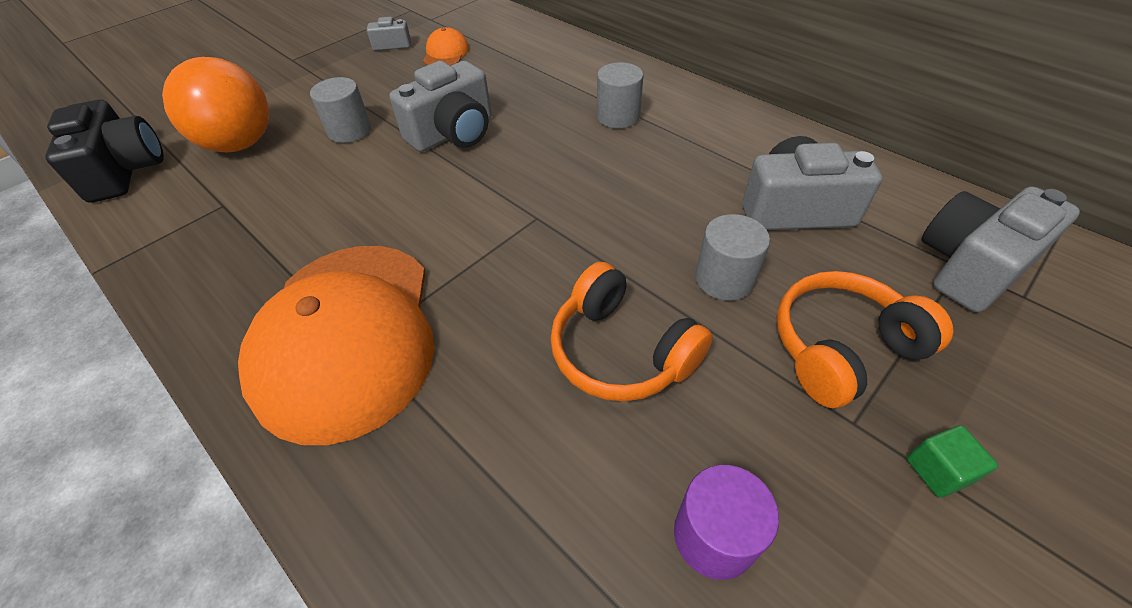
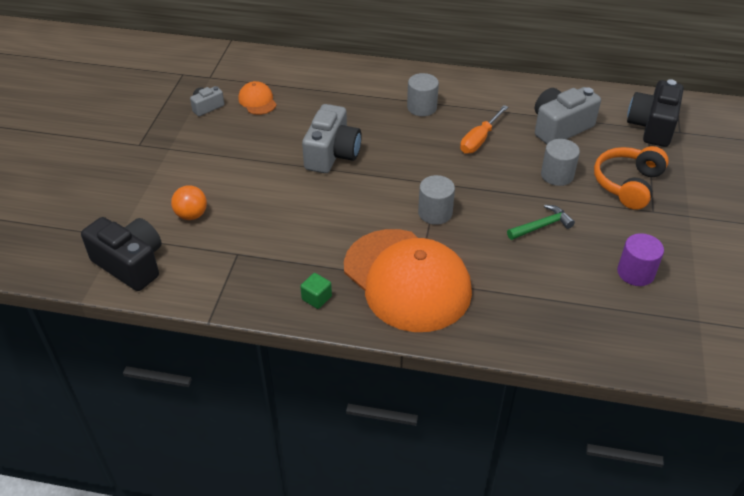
camera: 35 degrees left, 5 degrees down
(240, 144) = (191, 215): orange ball -> orange ball, size x0.52
(349, 130) = (259, 178): grey cylinder -> grey cylinder (435, 213)
(621, 350) = (541, 226): orange headphones -> green hammer
(653, 182) = (479, 140): none -> orange screwdriver
(937, 470) = (691, 214): green cube -> green cube (316, 298)
(970, 266) = (652, 126): grey camera -> black camera

